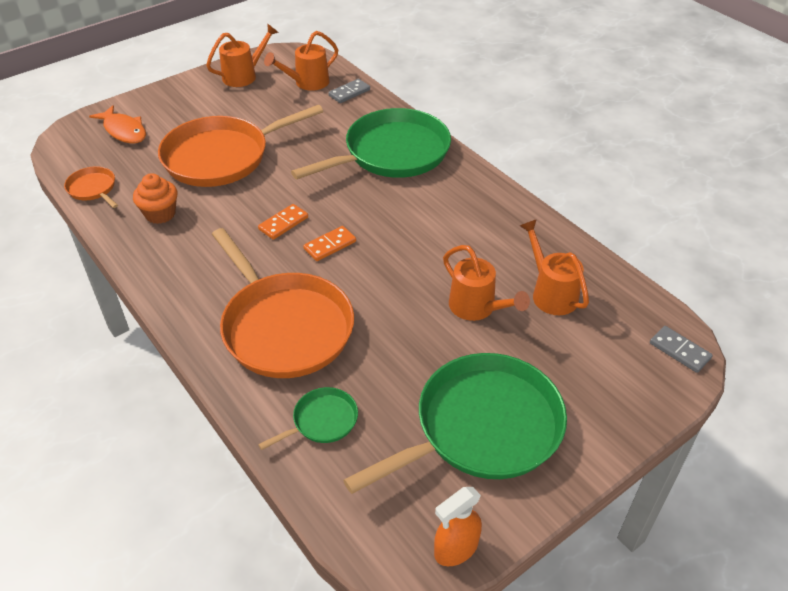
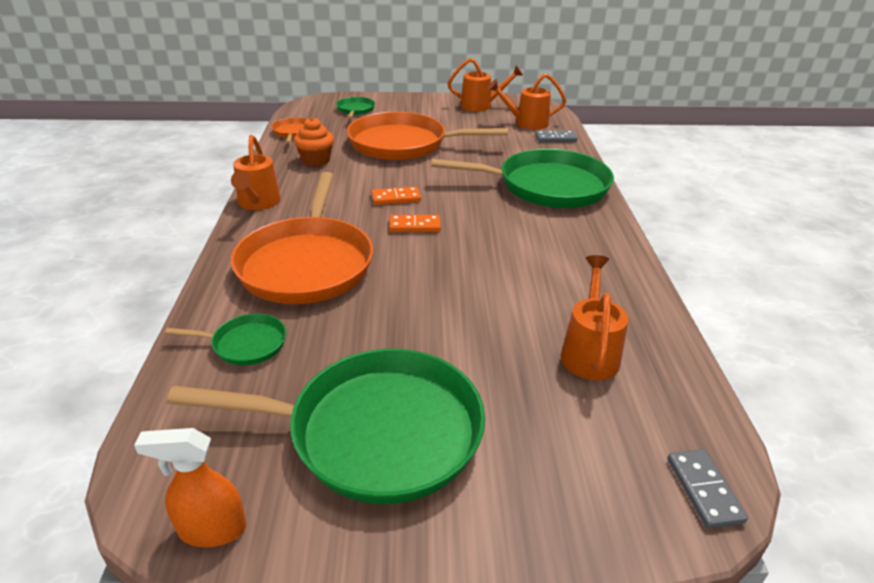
camera: 35 degrees right, 10 degrees down
(124, 131) = (355, 110): orange fish -> green pan
(477, 308) = (493, 328): orange watering can -> orange watering can (258, 203)

